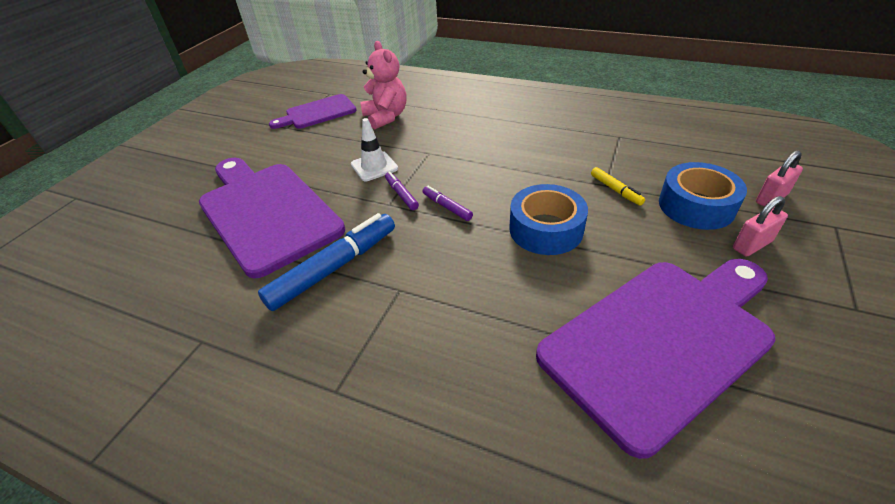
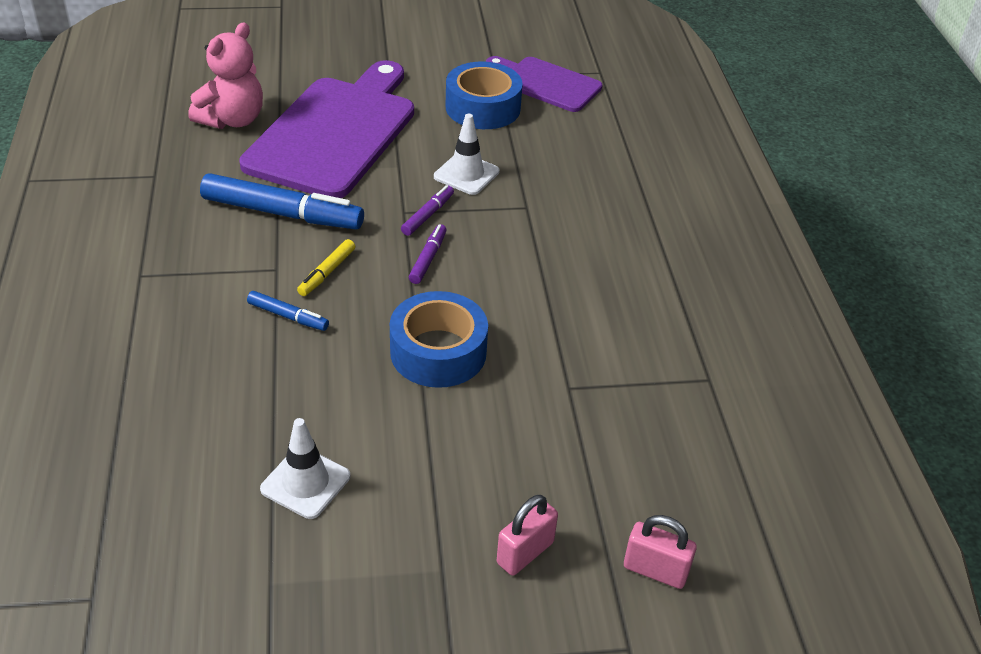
camera: 55 degrees right, 0 degrees up
(386, 117) = (581, 142): pink teddy bear -> pink teddy bear (232, 120)
(461, 298) = (288, 316): none -> blue marker
(615, 190) = (562, 399): yellow marker -> yellow marker (327, 273)
(661, 341) = (305, 483): purple cutting board -> white traffic cone
(696, 206) = (580, 487): blue tape -> blue tape (483, 107)
(752, 245) = (525, 553): pink padlock -> pink padlock turned 75 degrees counterclockwise

